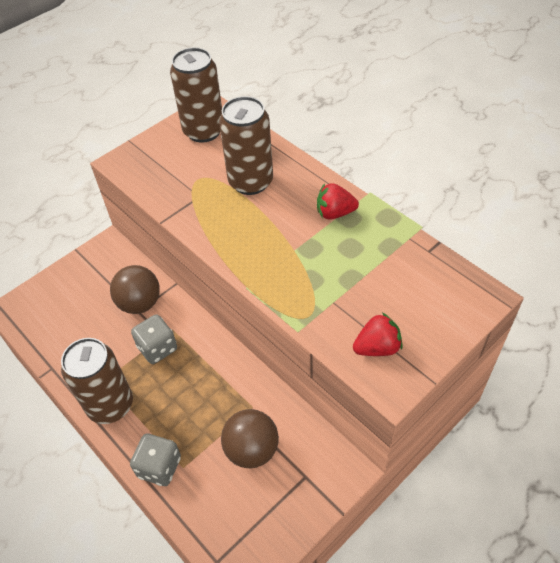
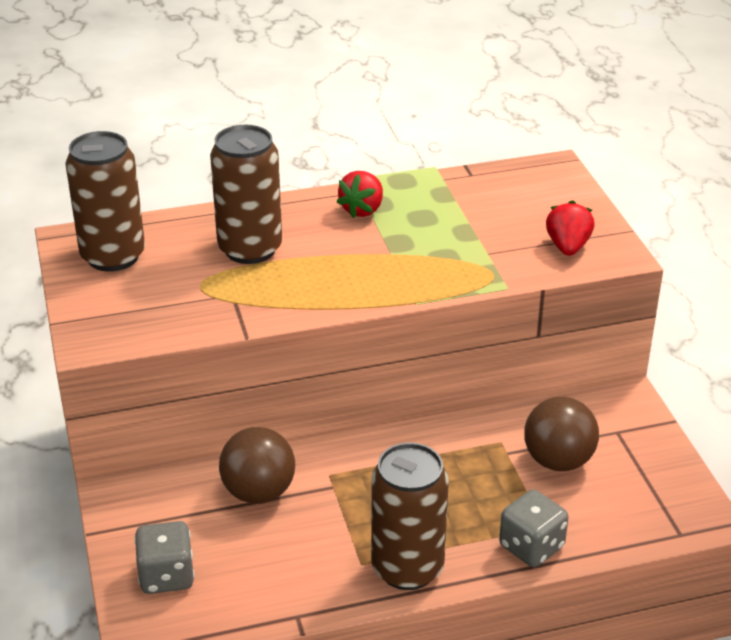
camera: 65 degrees left, 15 degrees down
(157, 348) = (350, 497): grey dice -> grey dice (167, 576)

